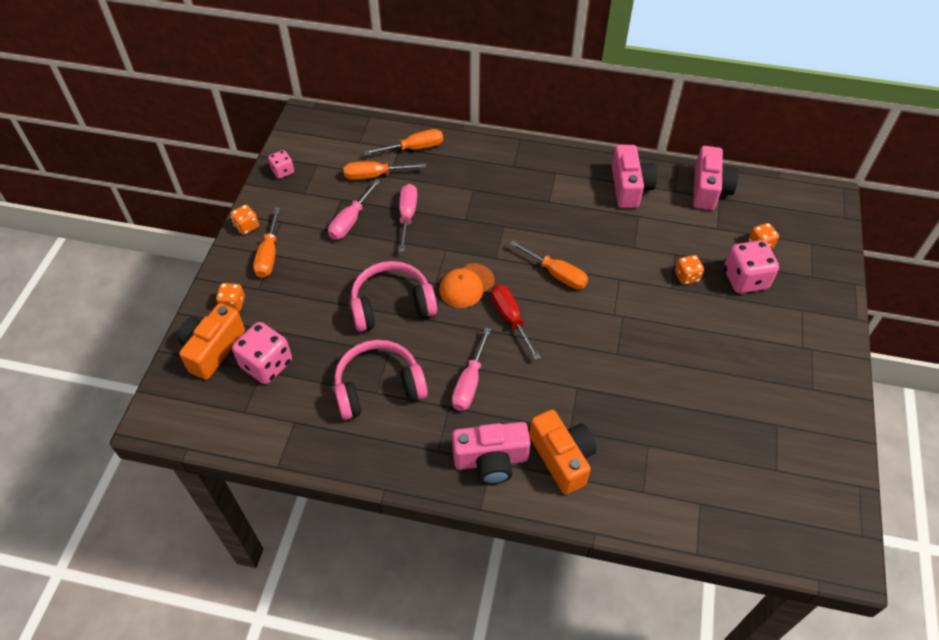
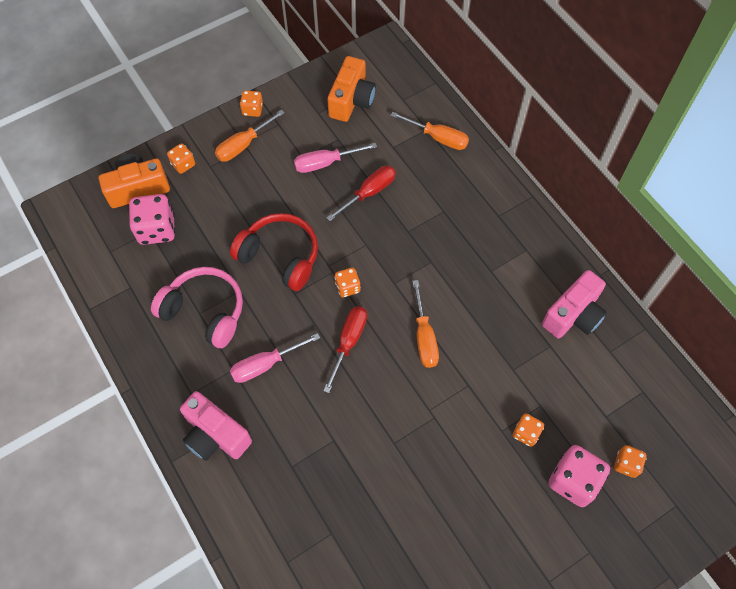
camera: 45 degrees right, 10 degrees up
(283, 171) = (322, 83): pink dice -> none
(374, 176) = (382, 138): orange screwdriver -> none
(392, 305) = (280, 256): pink headphones -> red headphones
(407, 216) = (369, 192): pink screwdriver -> red screwdriver
(466, 286) = (347, 287): orange cap -> orange dice
(562, 458) = (262, 481): orange camera -> orange camera (351, 100)
(709, 190) = (642, 376): pink camera -> none

